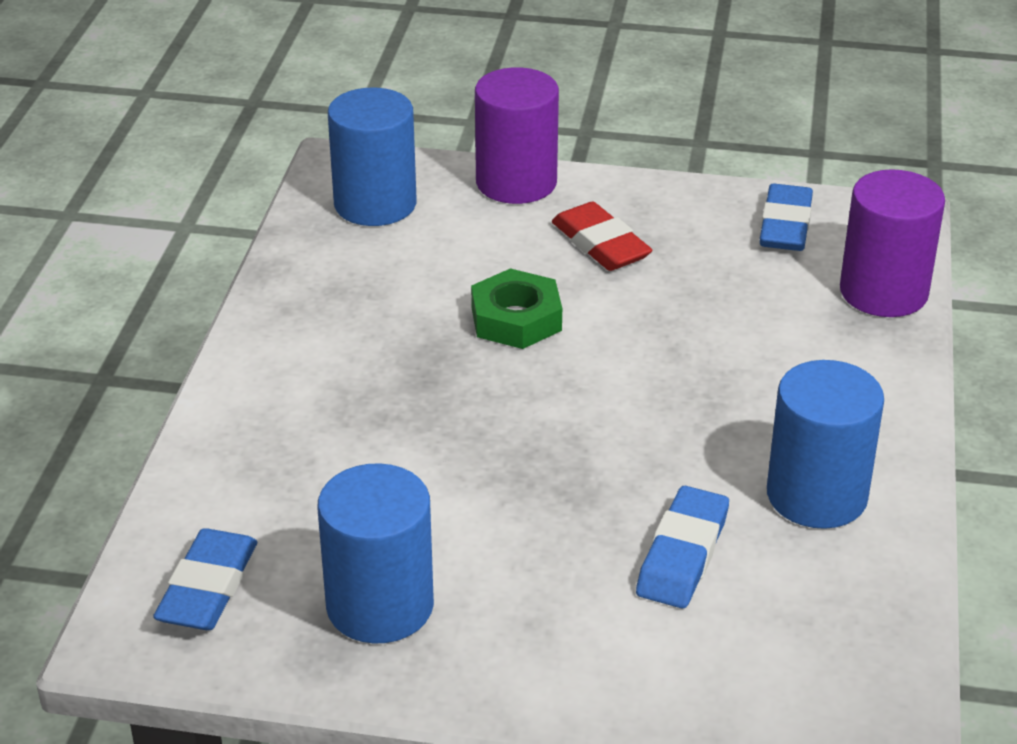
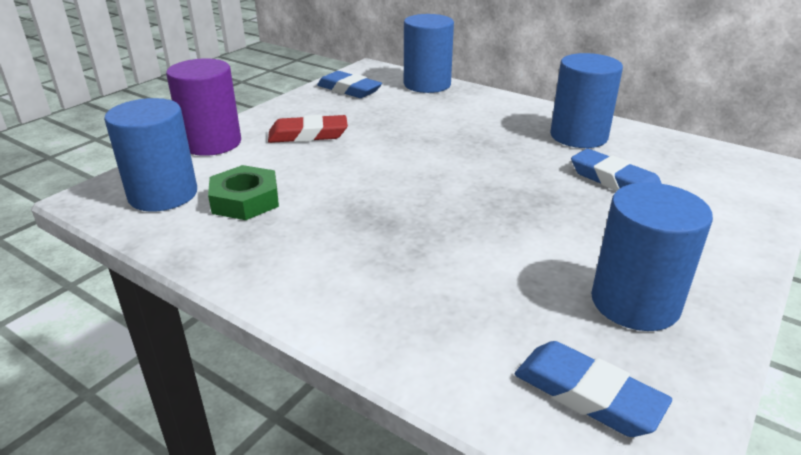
camera: 65 degrees left, 5 degrees down
(516, 319) = (353, 176): green nut -> green nut (245, 200)
(883, 292) = (427, 84): purple cylinder -> blue cylinder

